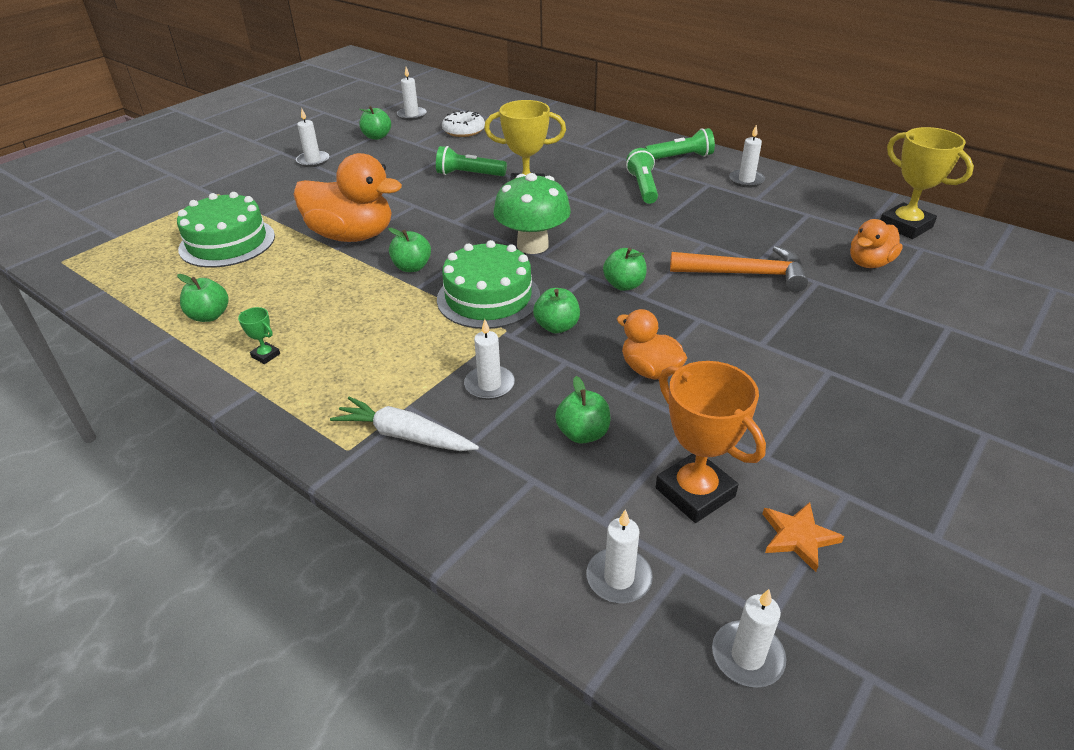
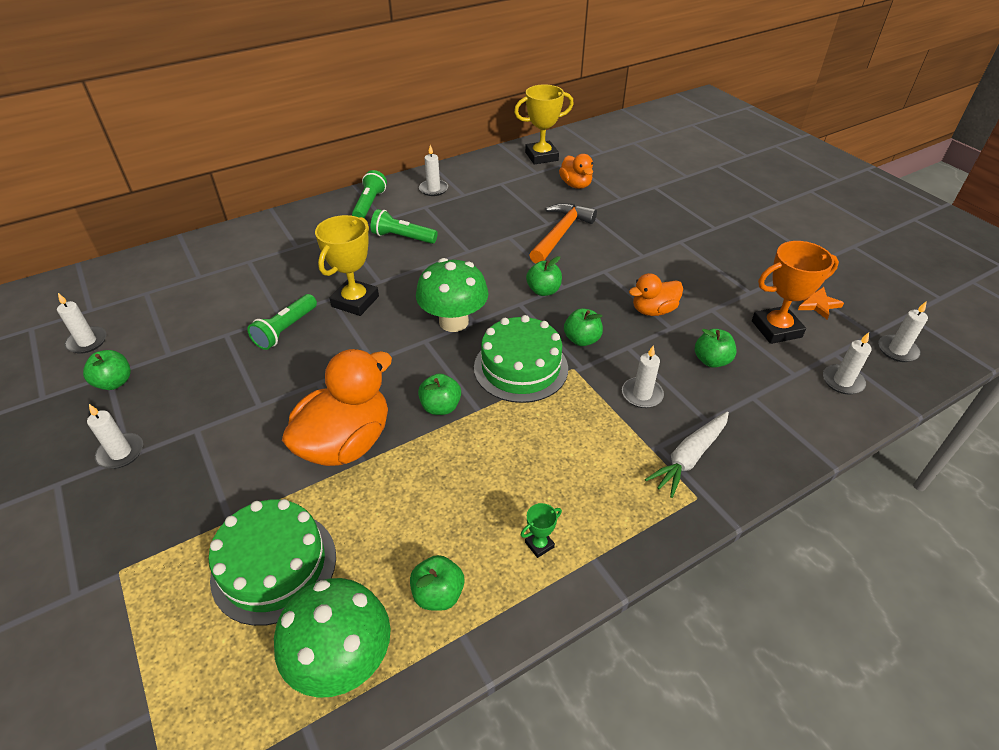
camera: 70 degrees left, 5 degrees up
(151, 290) = (342, 660): none -> green mushroom
(464, 130) = (177, 311): white donut -> none

